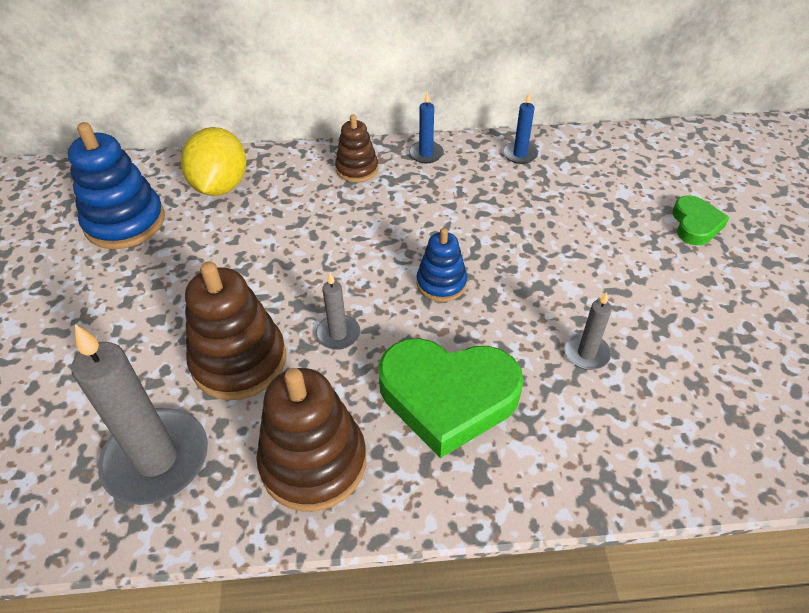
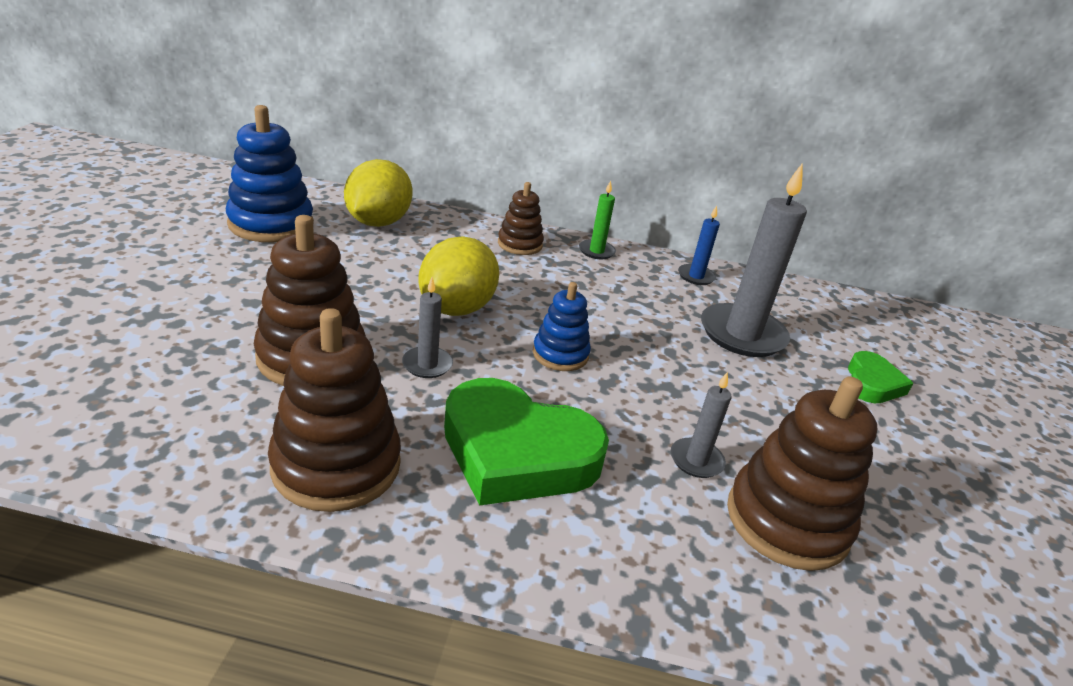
camera: 10 degrees right, 15 degrees down
(156, 459) = (175, 412): grey candle -> grey candle (742, 334)
(335, 264) = (456, 308): none -> yellow lemon
(426, 154) = (596, 251): blue candle -> green candle
(671, 386) = (787, 521): none -> brown stacking toy

